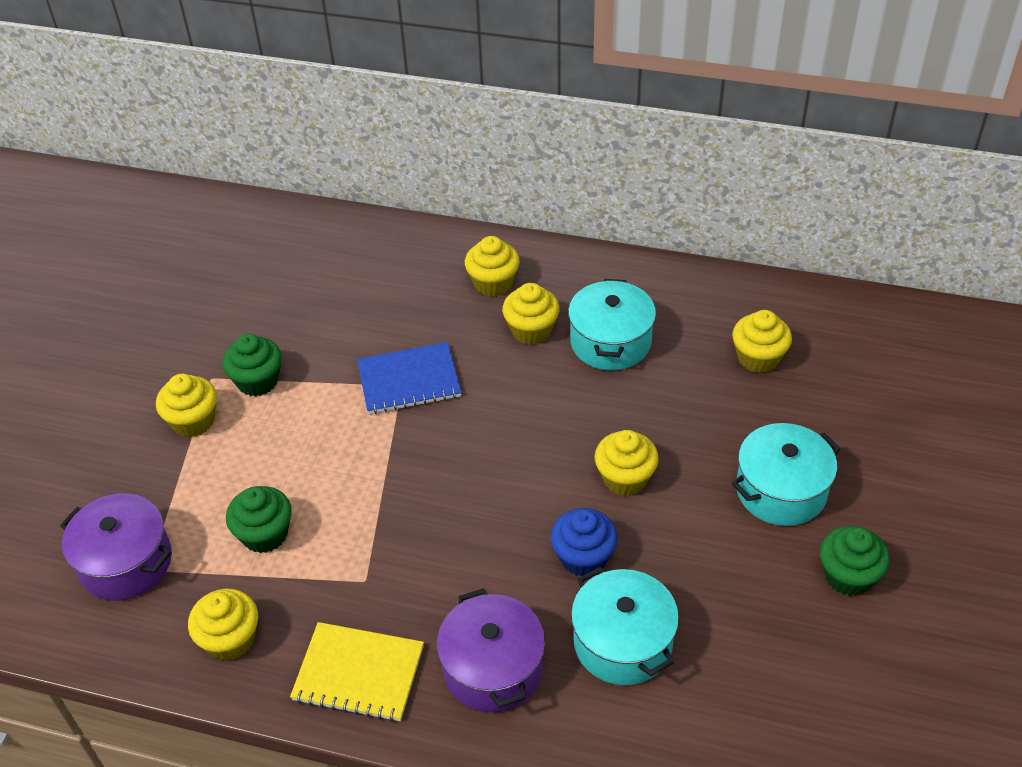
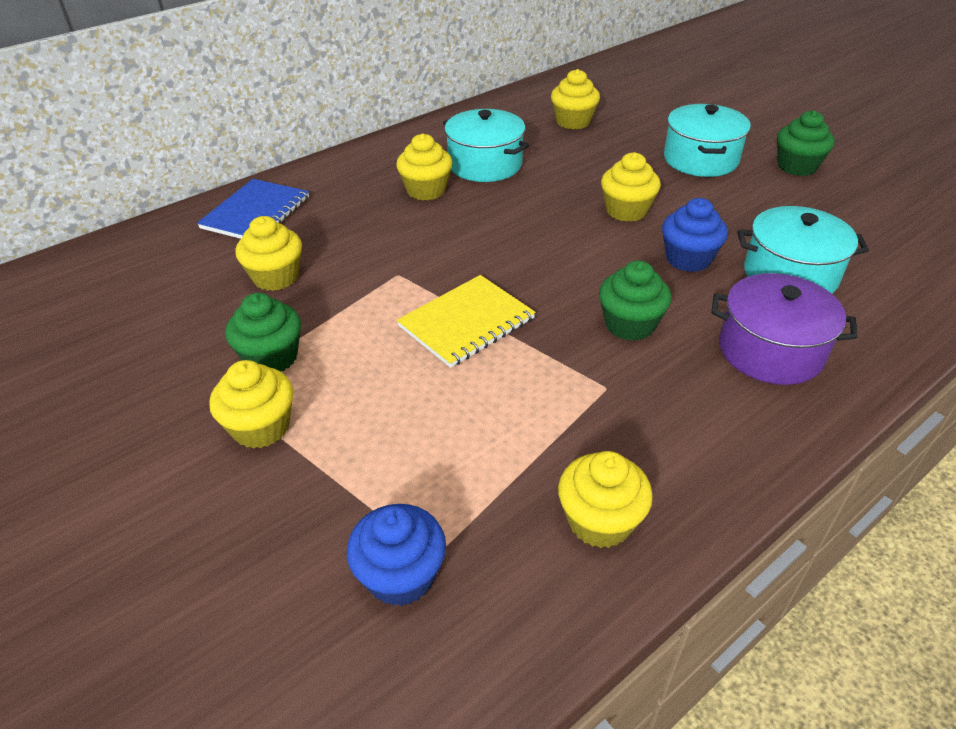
camera: 55 degrees left, 5 degrees down
(126, 562) = (401, 575): purple pot -> blue cupcake
(265, 534) = (480, 434): green cupcake -> green cupcake (630, 324)
(359, 673) = (718, 437): yellow notebook -> yellow notebook (466, 322)
(409, 380) = (397, 267): blue notebook -> blue notebook (256, 213)
(493, 283) = (351, 186): yellow cupcake -> yellow cupcake (276, 277)

